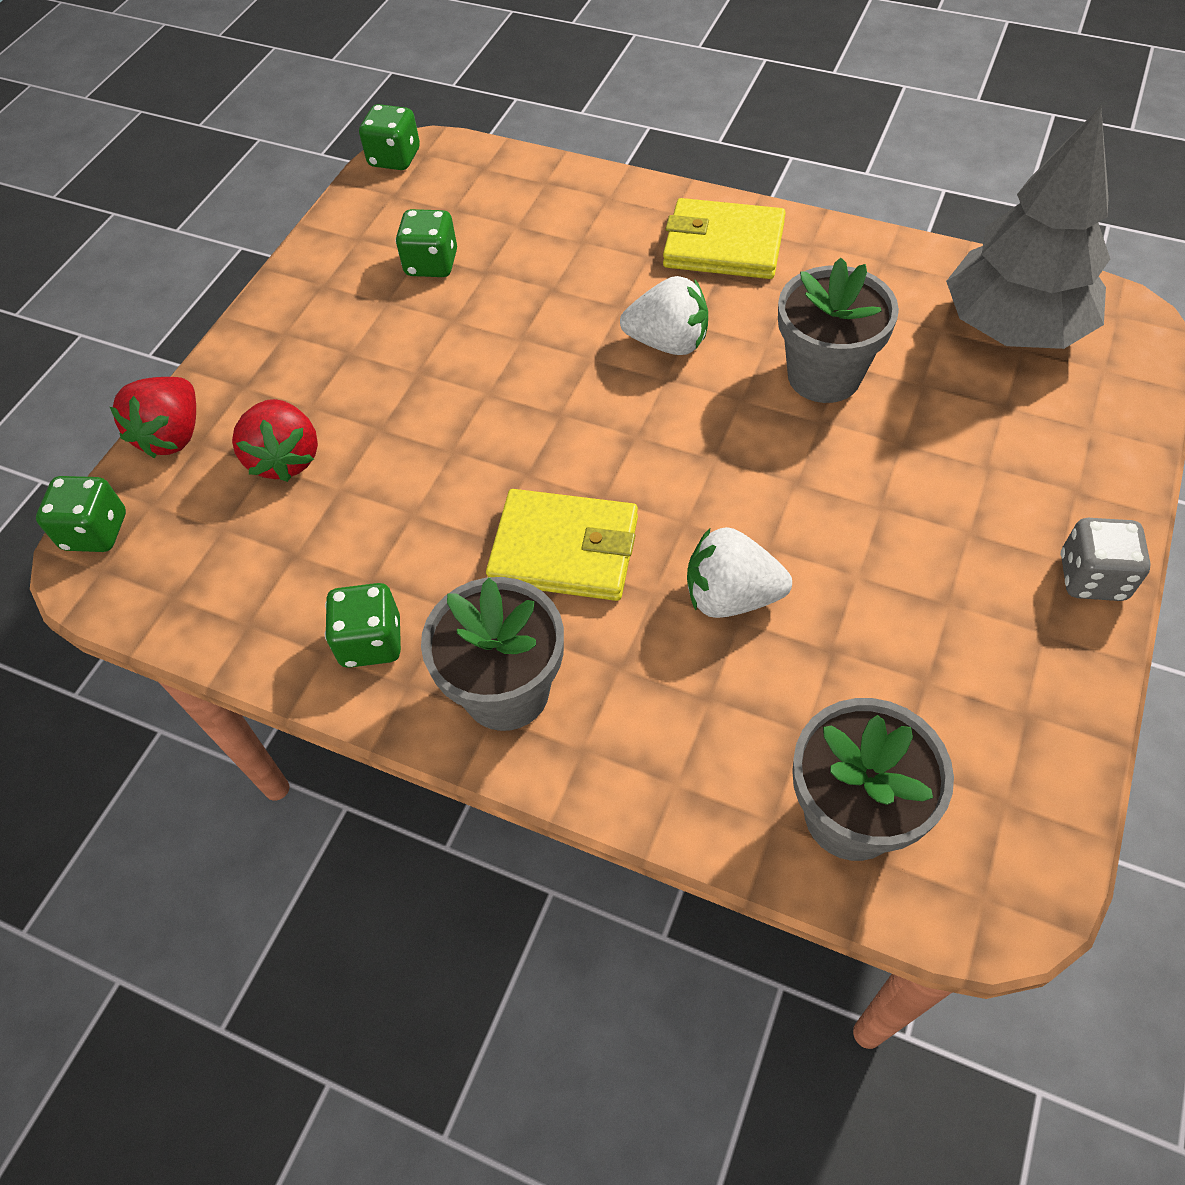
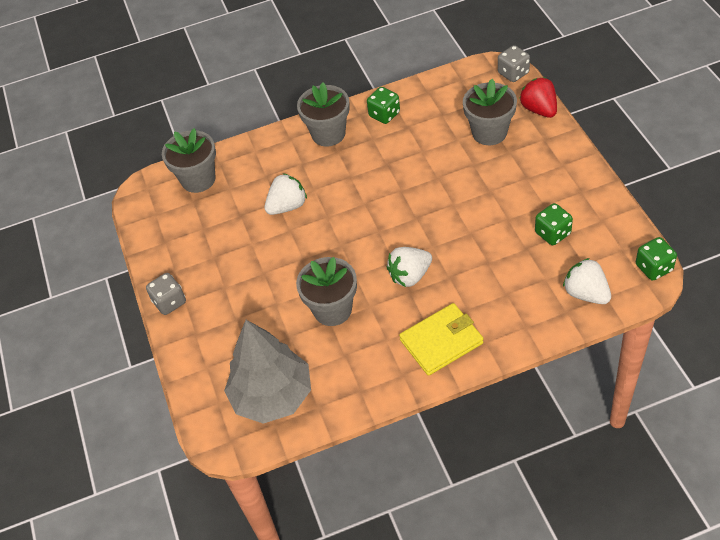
camera: 140 degrees right, 5 degrees down
(96, 532) = (513, 73): green dice -> grey dice
(286, 459) = (489, 132): red strawberry -> grey flower pot
(498, 183) = (586, 293): none -> white strawberry
(564, 550) = (357, 179): yellow wallet -> none

